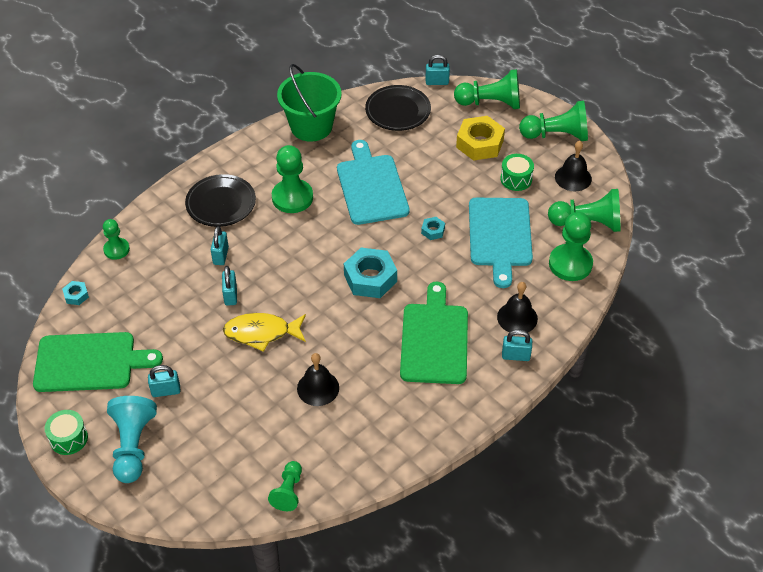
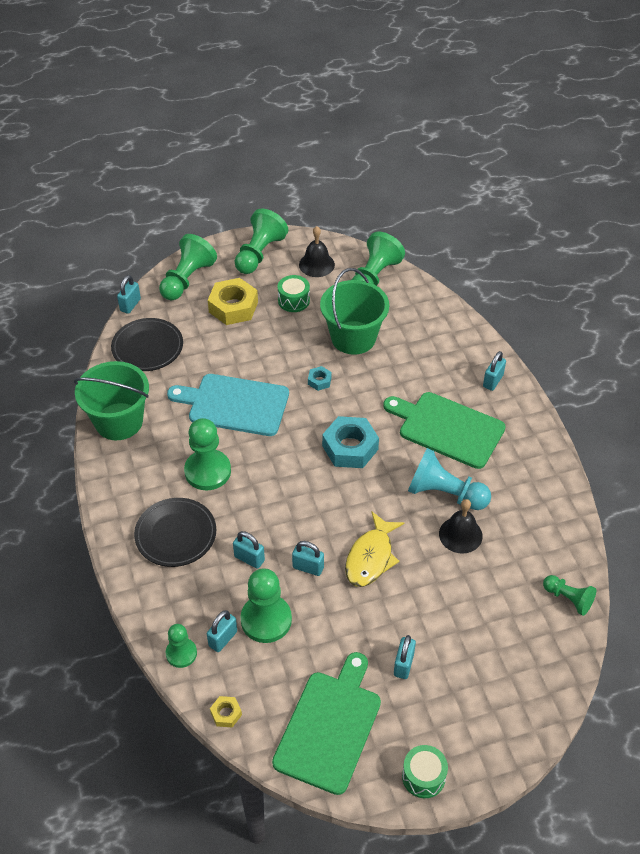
camera: 65 degrees left, 0 degrees up
(76, 295) = (226, 714): turquoise nut -> yellow nut
(133, 446) = (460, 716): turquoise pawn -> turquoise pawn (445, 493)
(140, 268) = (223, 639): none -> turquoise padlock
(500, 235) = (353, 338): turquoise cutting board -> green bucket
(517, 317) = (452, 363): black bell -> none
(570, 264) = (412, 306): green pawn -> green pawn (266, 620)

